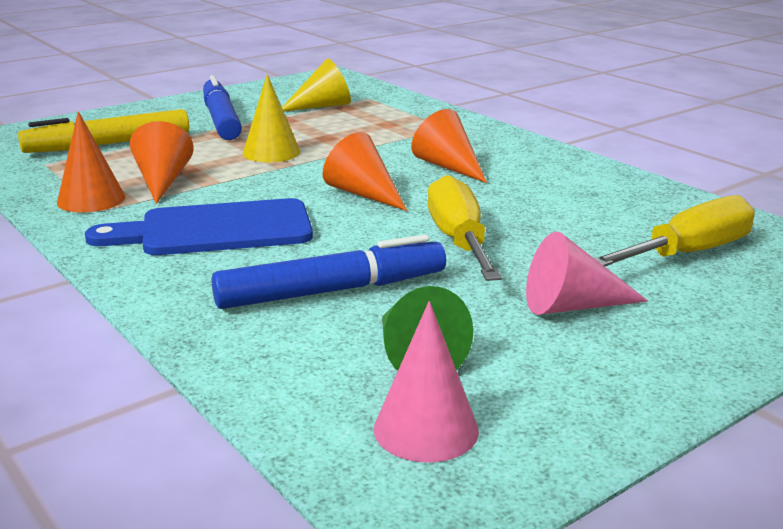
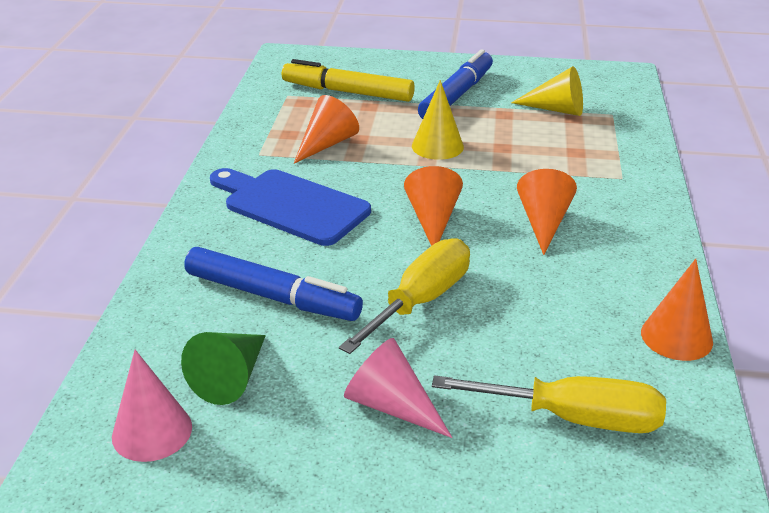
camera: 45 degrees right, 10 degrees up
(91, 199) = (265, 142): orange cone -> orange cone (676, 337)

